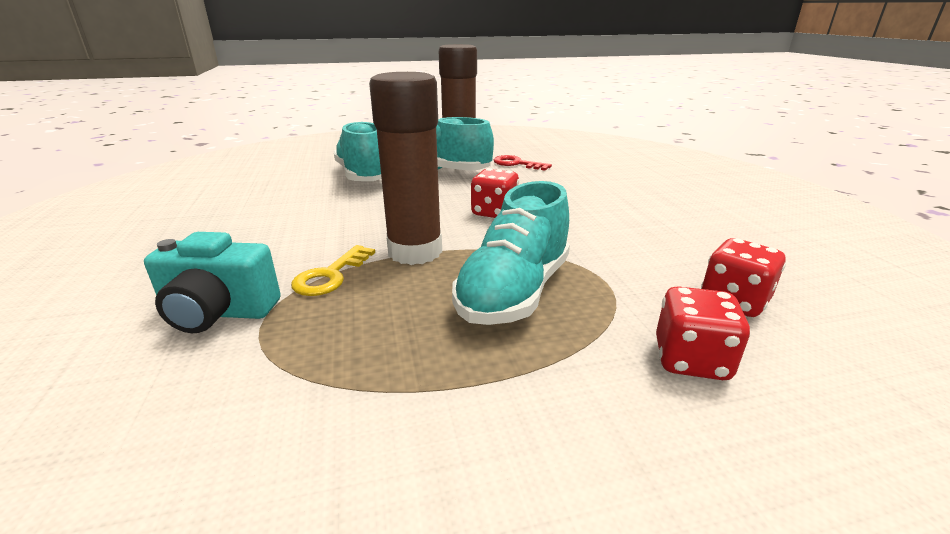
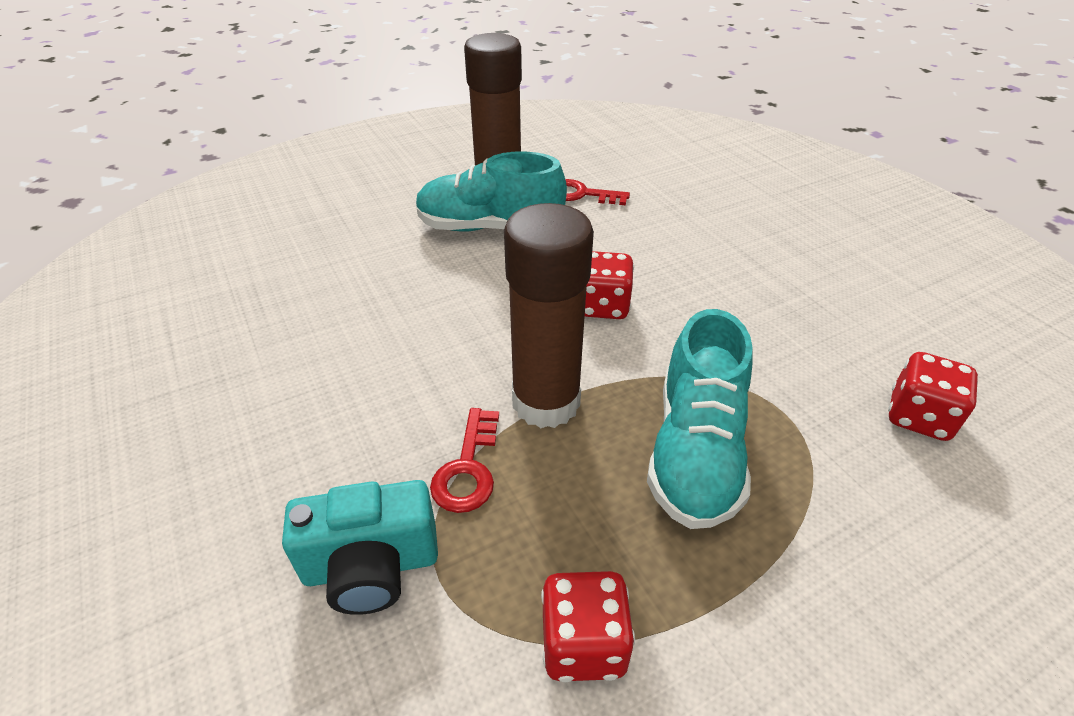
camera: 15 degrees left, 15 degrees up
(330, 276) = (468, 469): yellow key -> red key
(363, 176) = (388, 253): turquoise shoe -> none
(691, 360) = (908, 516): red dice -> red dice (583, 643)

